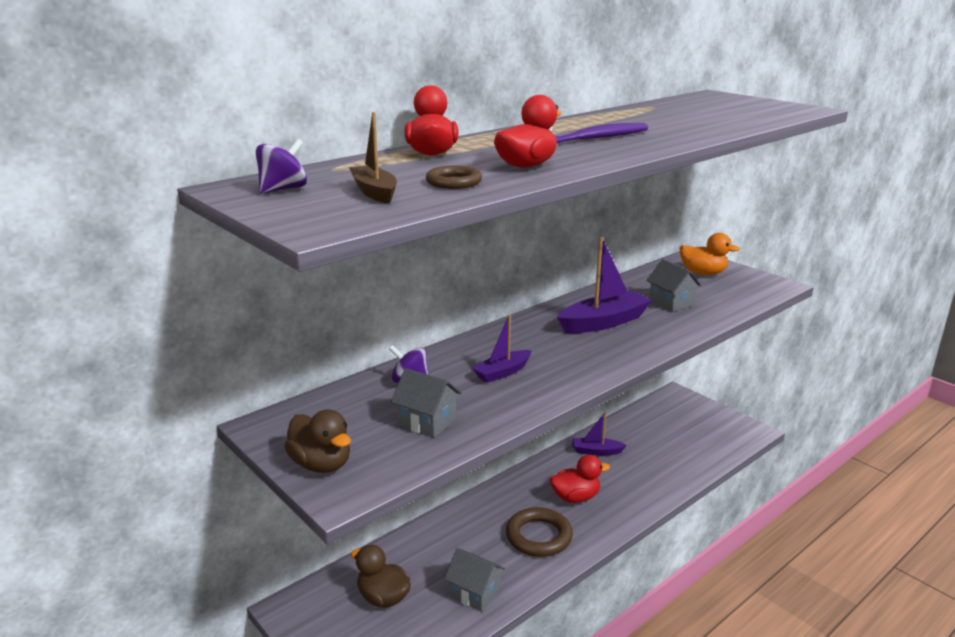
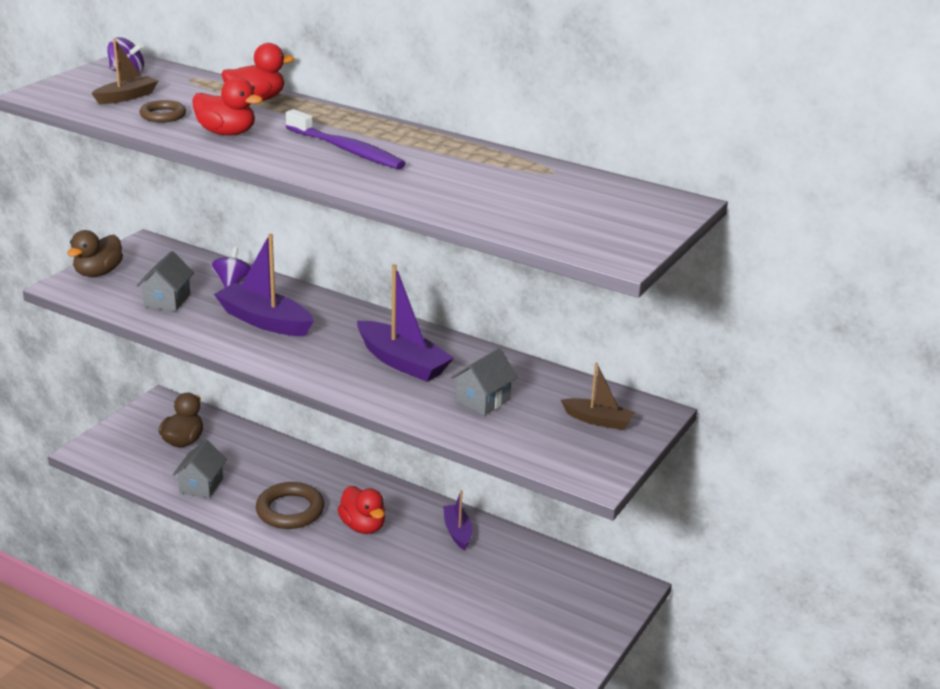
camera: 70 degrees right, 5 degrees up
(502, 372) = (264, 321): purple boat -> purple boat, size x1.69
(703, 273) = (598, 420): orange duck -> brown boat

